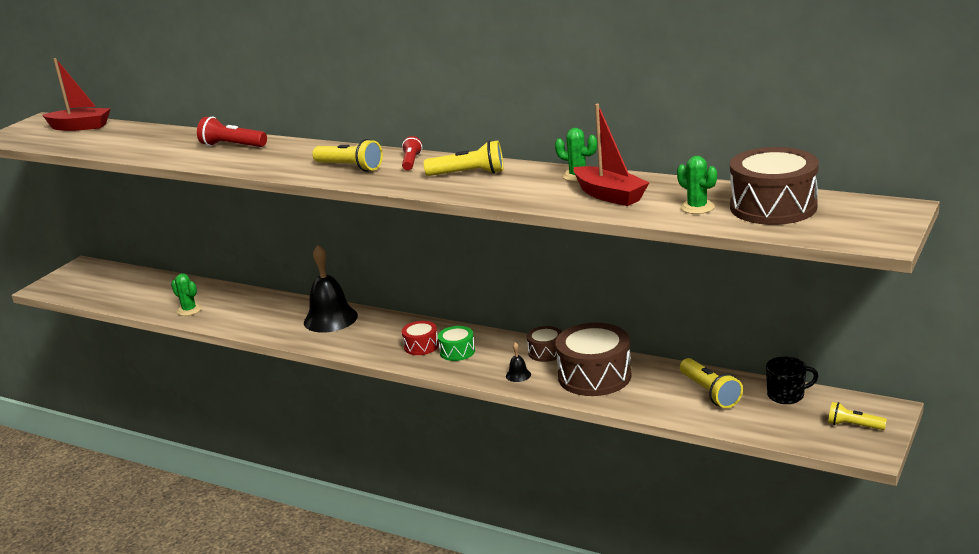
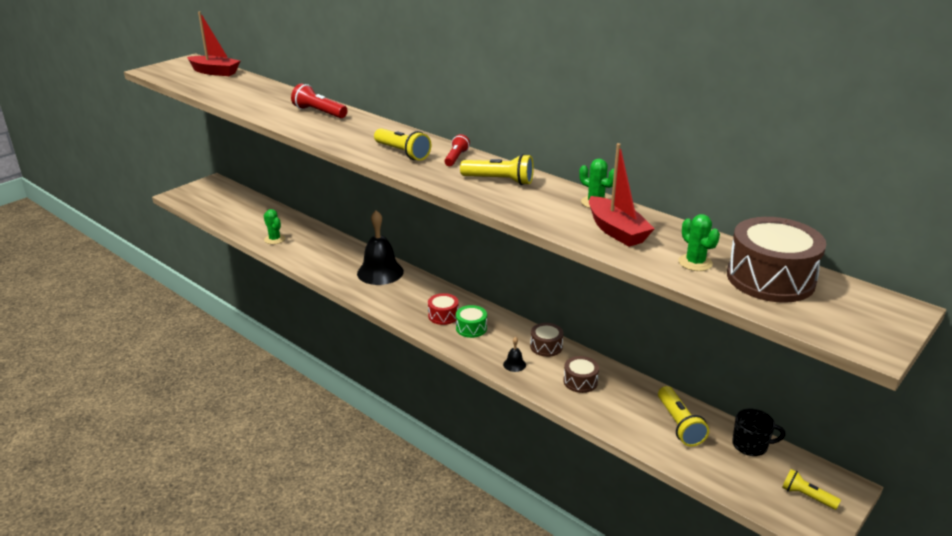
camera: 10 degrees right, 5 degrees up
(594, 376) = (580, 381): brown drum -> brown drum, size x0.51

